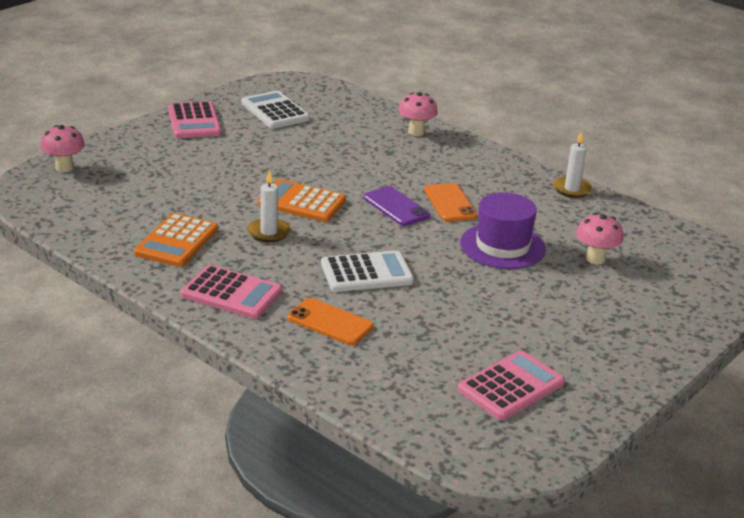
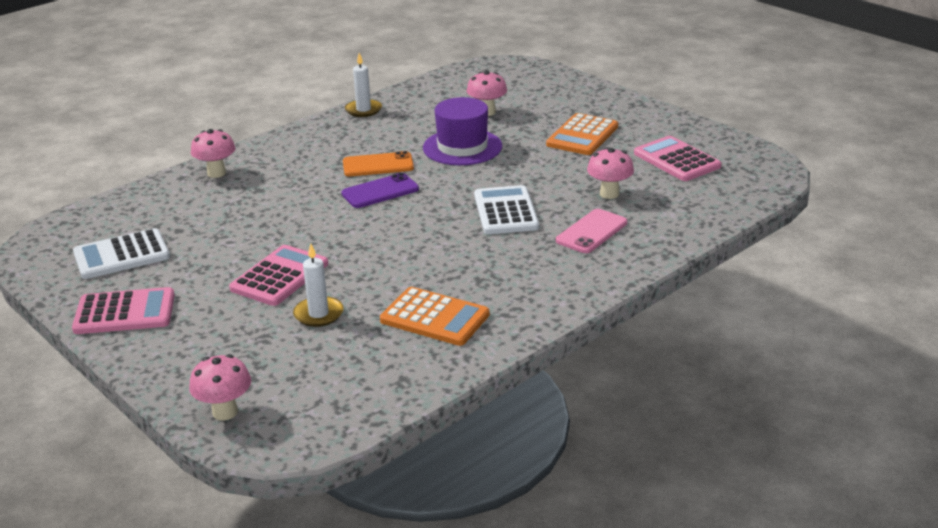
camera: 80 degrees left, 0 degrees up
(231, 293) = (543, 283): pink calculator -> pink calculator (280, 276)
(268, 232) = (422, 261): white candle -> white candle (318, 314)
(302, 202) = (360, 242): orange calculator -> orange calculator (582, 135)
(330, 322) = (591, 232): orange phone -> pink phone
(415, 335) = (609, 194): none -> pink mushroom

